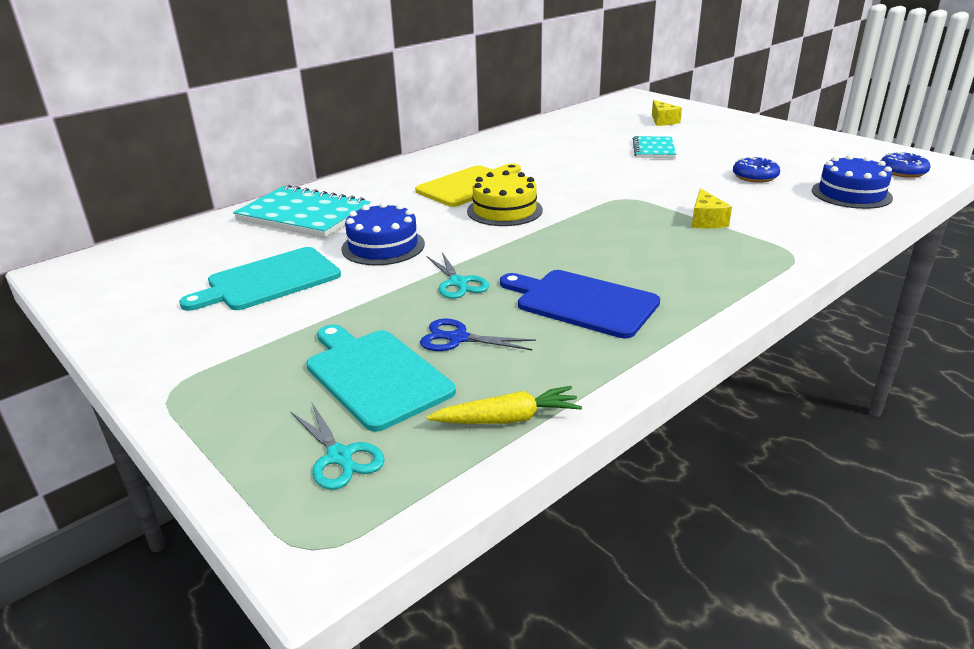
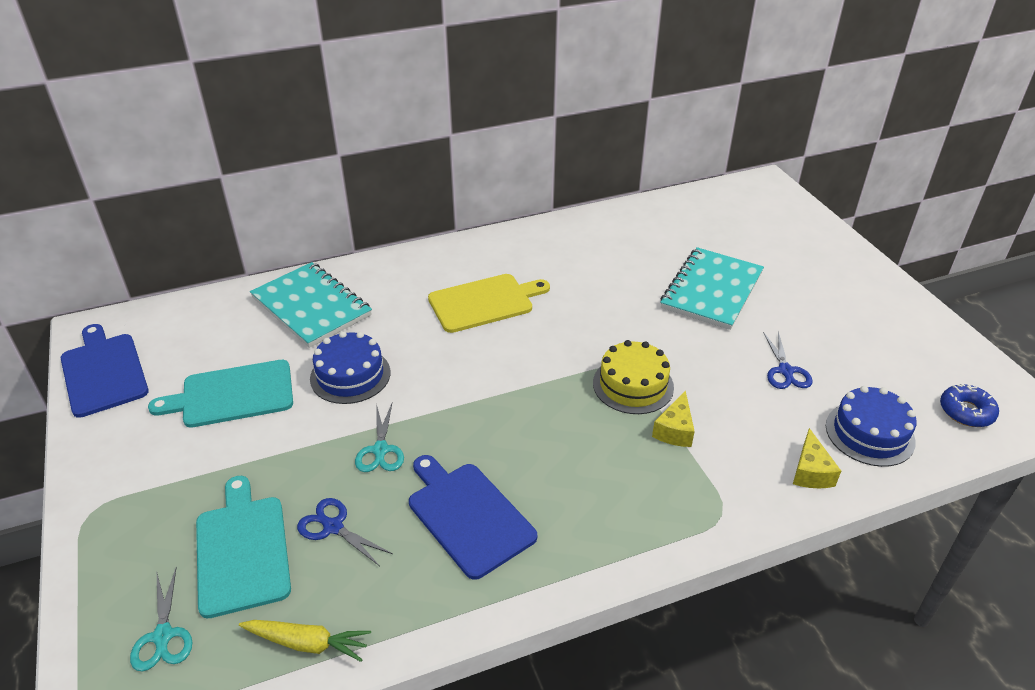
camera: 20 degrees right, 10 degrees up
(103, 294) = (103, 371): none -> blue cutting board
(504, 210) = (490, 353): yellow cake -> yellow cake (633, 385)
(653, 149) = (711, 290): turquoise notebook -> turquoise notebook, size x1.68
(663, 121) = (760, 240): yellow cheese -> yellow cheese (810, 472)
(755, 176) = (785, 371): blue donut -> blue scissors

